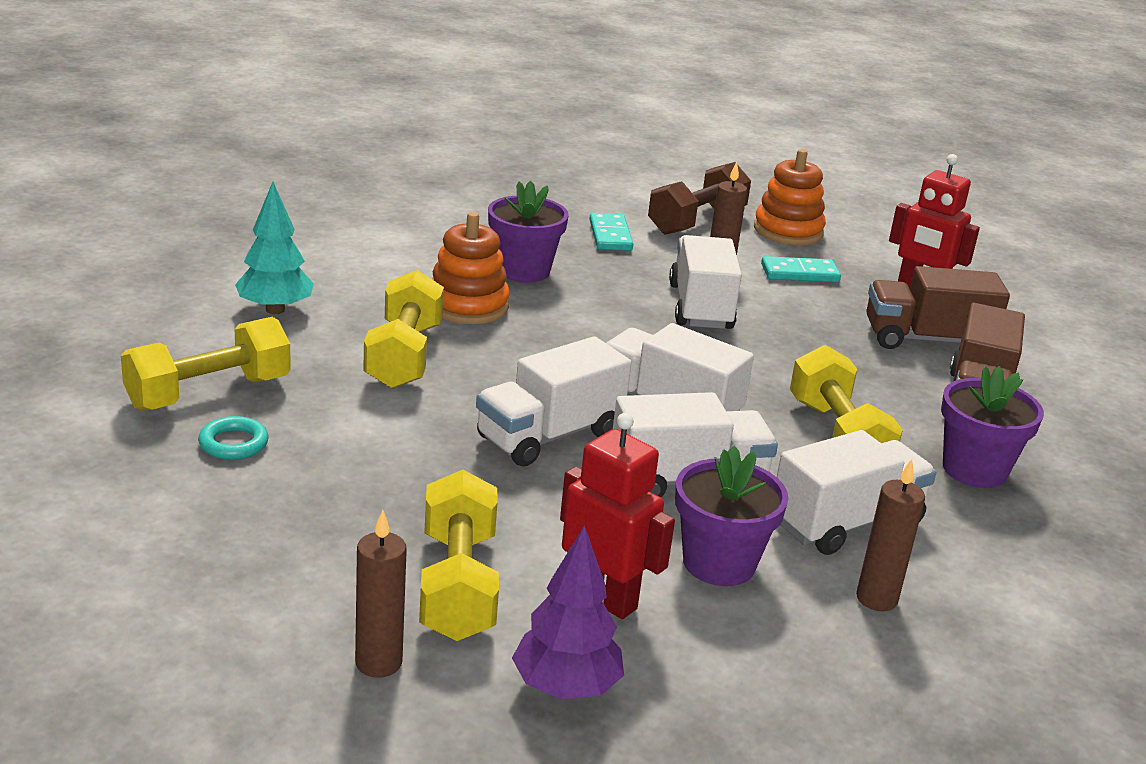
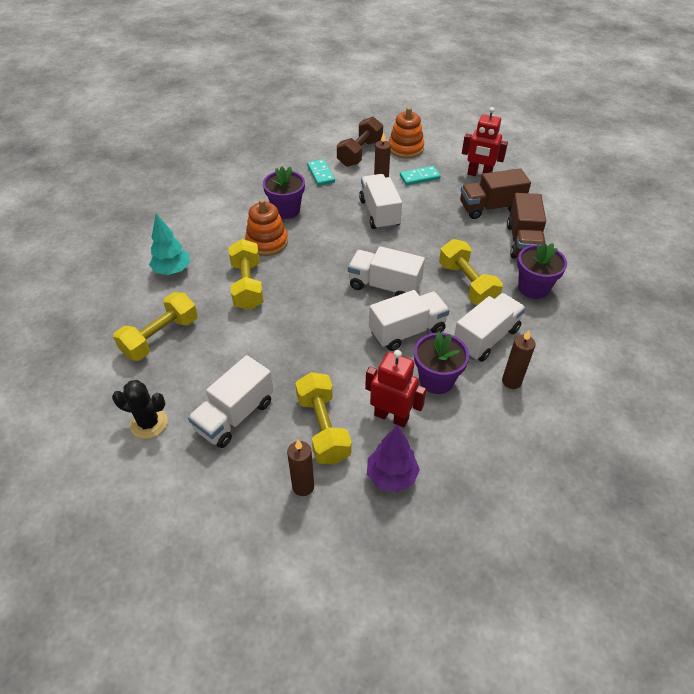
camera: 10 degrees left, 20 degrees up
(127, 506) = (149, 423): none -> black cactus
(233, 443) = (185, 368): turquoise ring -> none
(549, 436) = (334, 320): white truck -> white truck (235, 415)

